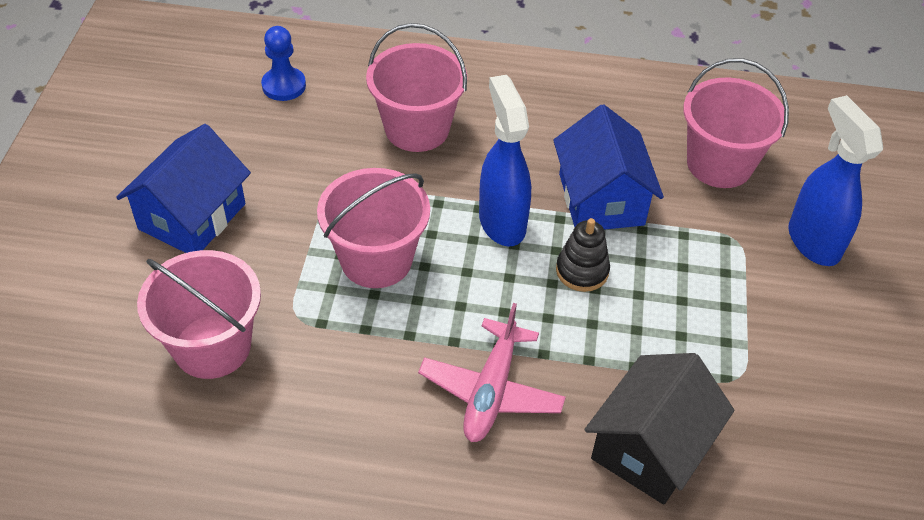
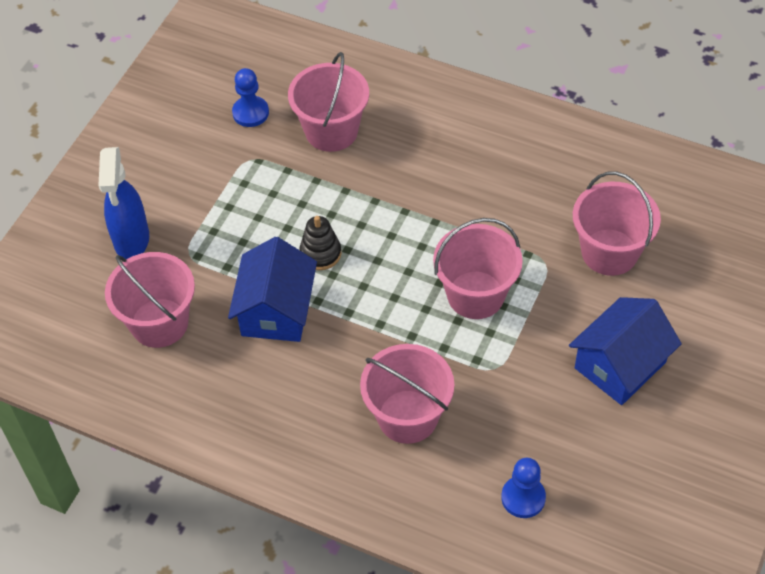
camera: 160 degrees left, 5 degrees up
(491, 391) = (420, 183): pink plane -> none
(502, 222) = (366, 307): blue spray bottle -> none
(650, 447) = (331, 131): black house -> pink bucket
(782, 451) = (250, 113): none -> blue pawn

